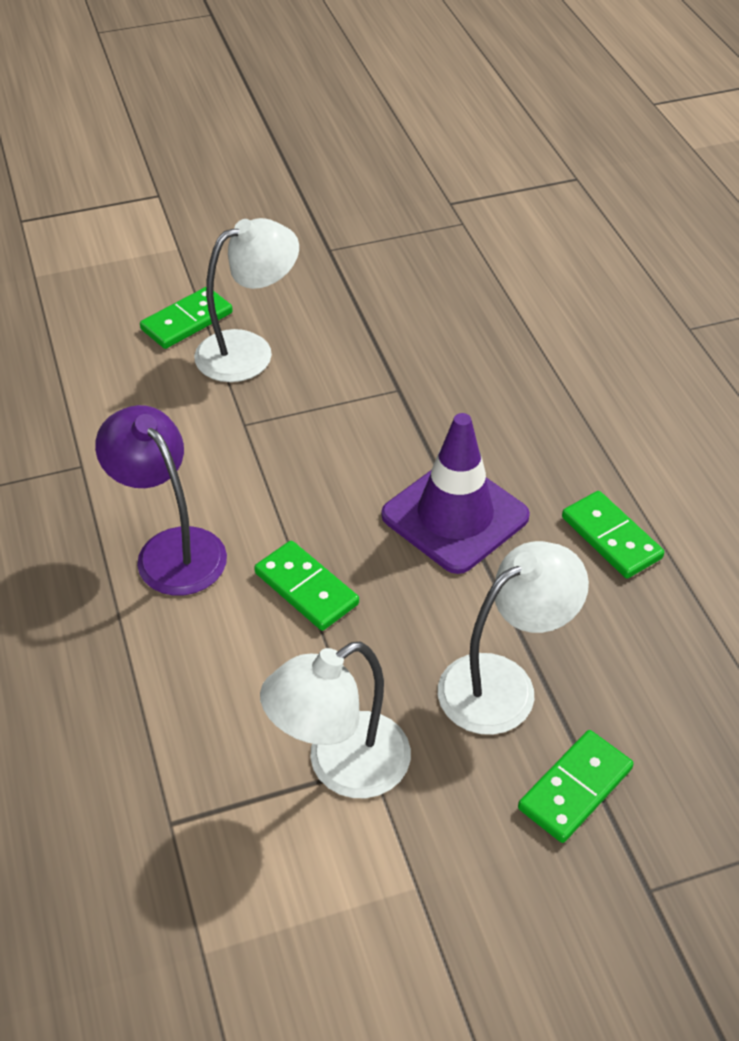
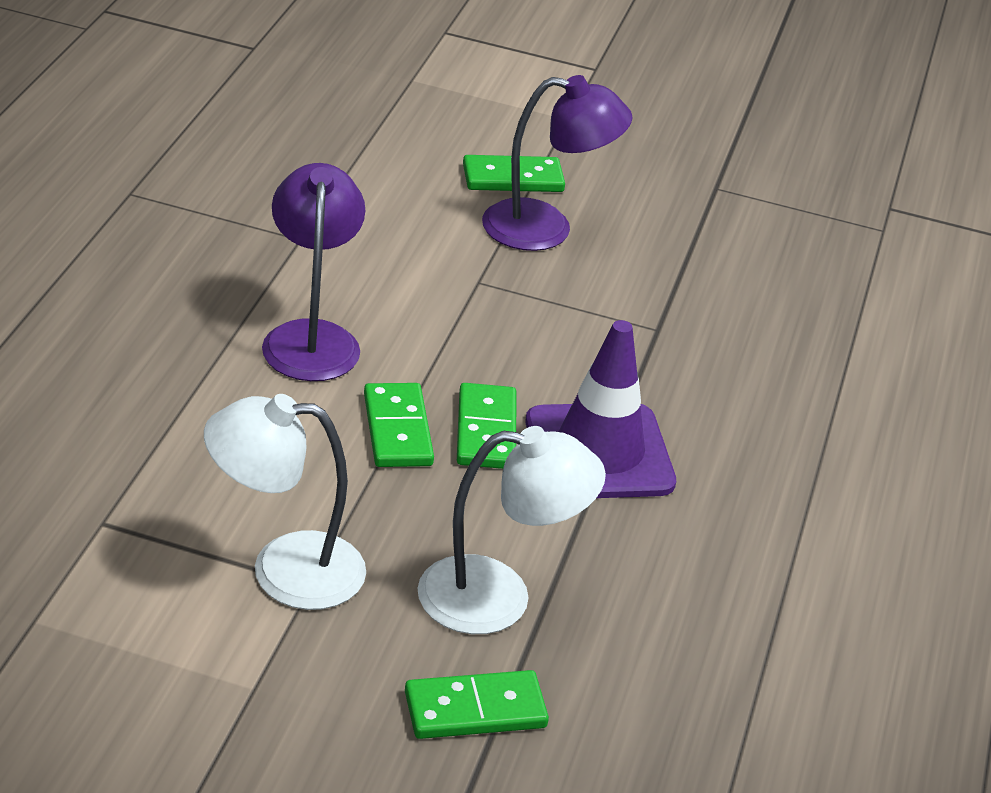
camera: 30 degrees right, 10 degrees down
(249, 351) = (546, 229): white lamp -> purple lamp
(611, 538) = (737, 552): green domino -> green domino (486, 431)

